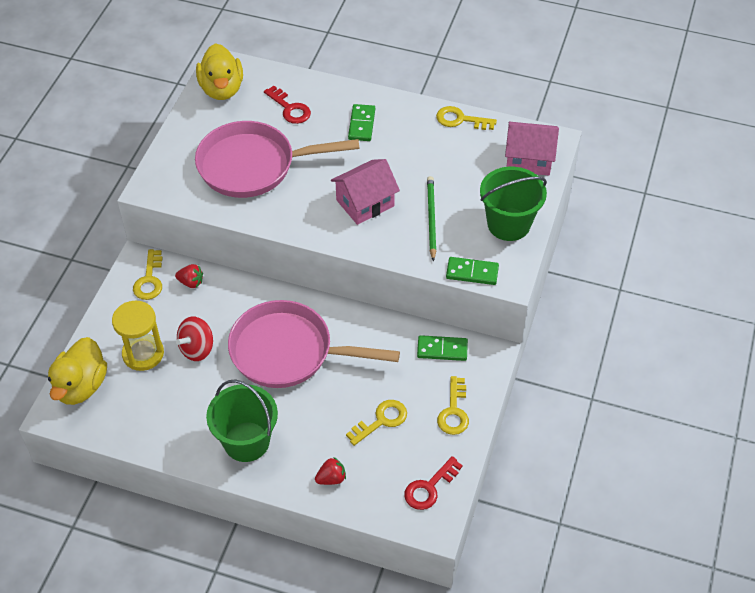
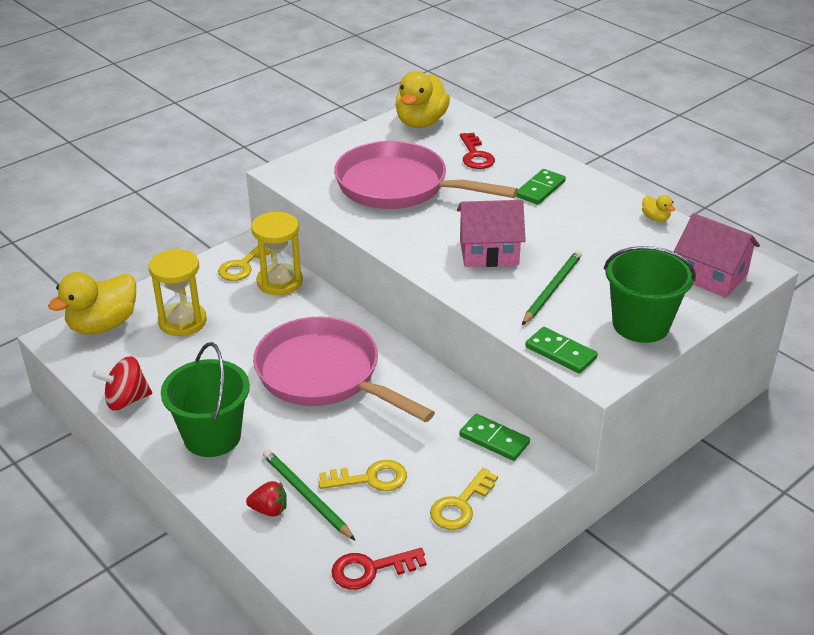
camera: 30 degrees right, 15 degrees down
(191, 282) = (279, 282): red strawberry -> yellow hourglass
(197, 348) = (236, 337): red spinning top -> red spinning top (126, 400)
(348, 455) = (306, 495): none -> green pencil
(461, 120) = (655, 218): yellow key -> yellow duck

